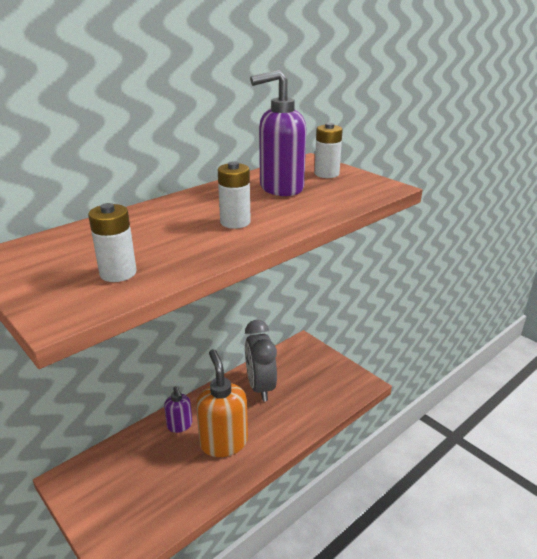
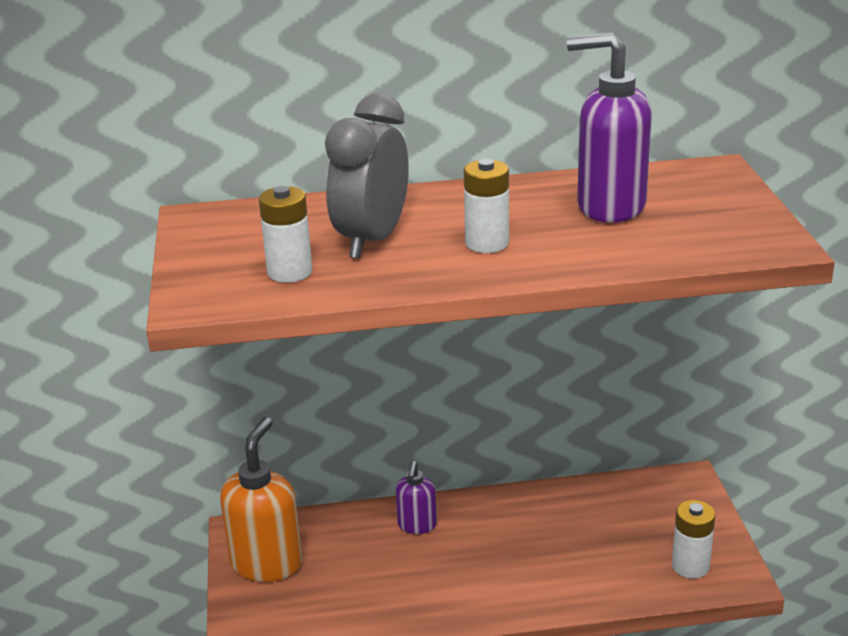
camera: 35 degrees right, 0 degrees up
(223, 442) = (458, 570): orange soap dispenser -> orange soap dispenser (267, 563)
(260, 387) = (567, 519): grey clock -> grey clock (372, 240)
(326, 174) = (710, 199): white battery -> white battery (690, 566)

